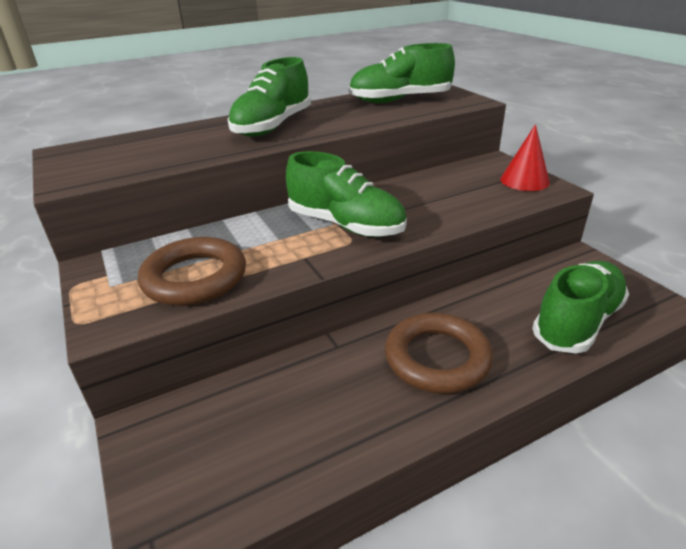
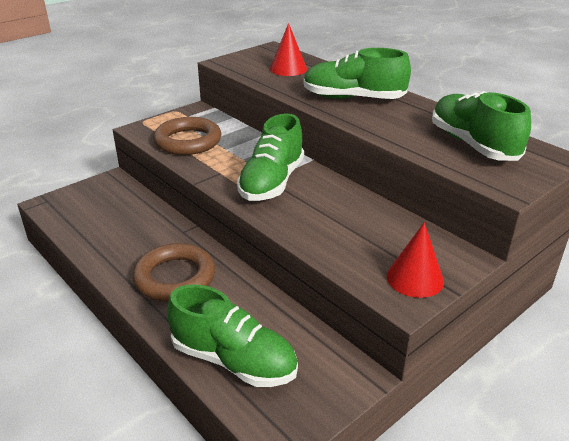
camera: 75 degrees right, 0 degrees up
(150, 147) = (288, 69): none -> red cone

